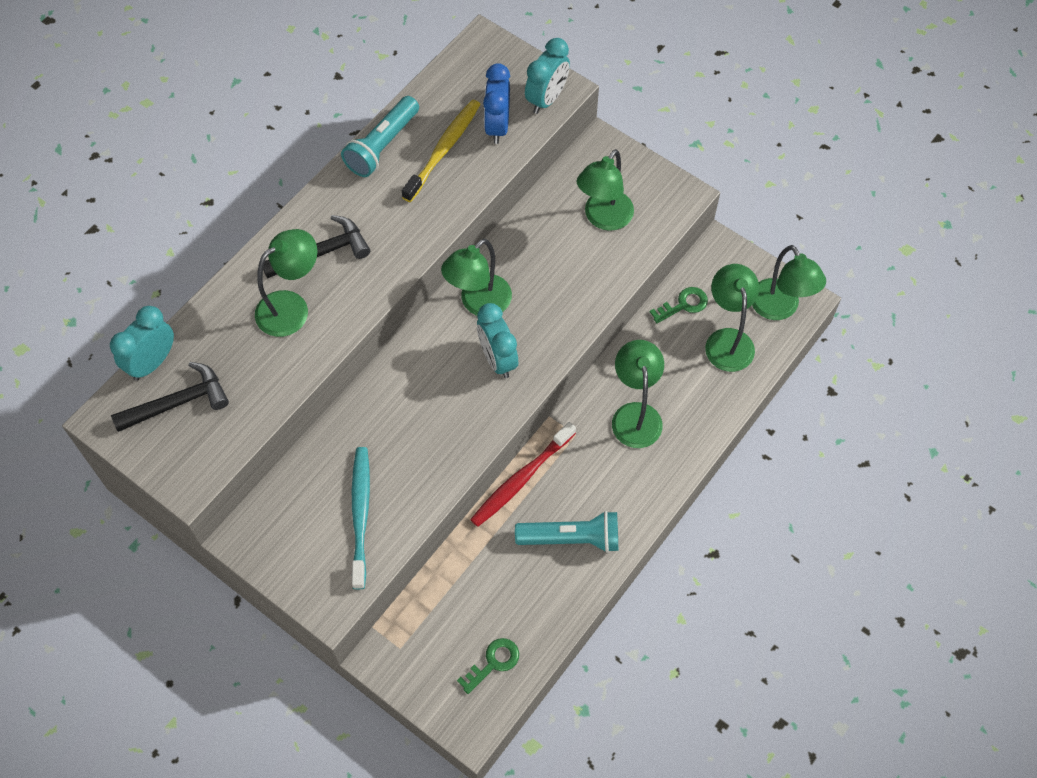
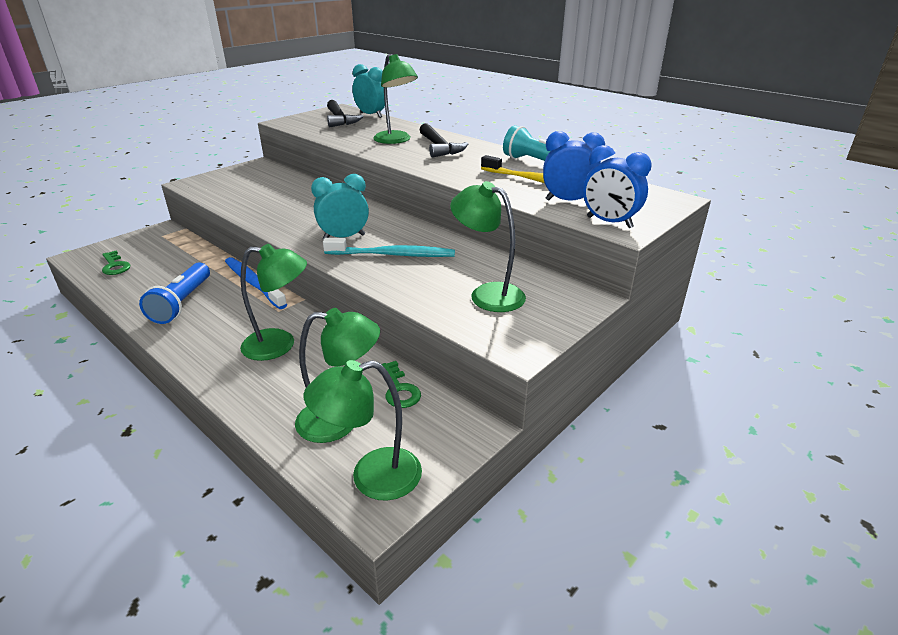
camera: 95 degrees right, 30 degrees down
(361, 514) = (246, 191): turquoise toothbrush -> turquoise toothbrush (393, 255)
(478, 303) = (402, 232): green lamp -> none
(521, 479) = (253, 283): red toothbrush -> blue toothbrush
(546, 99) = (609, 222): turquoise clock -> blue clock
(571, 538) = (182, 303): turquoise flashlight -> blue flashlight

